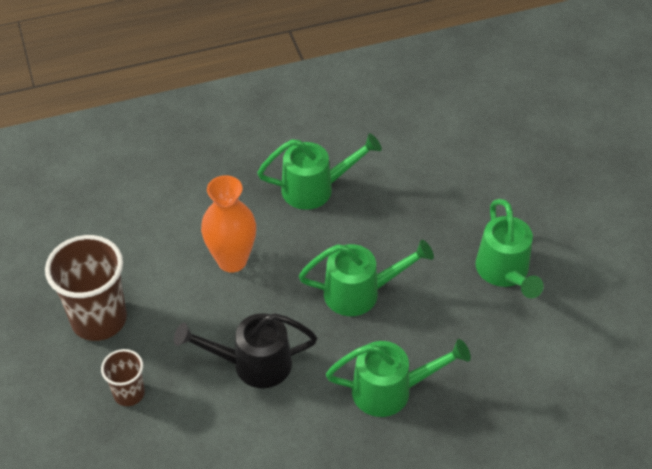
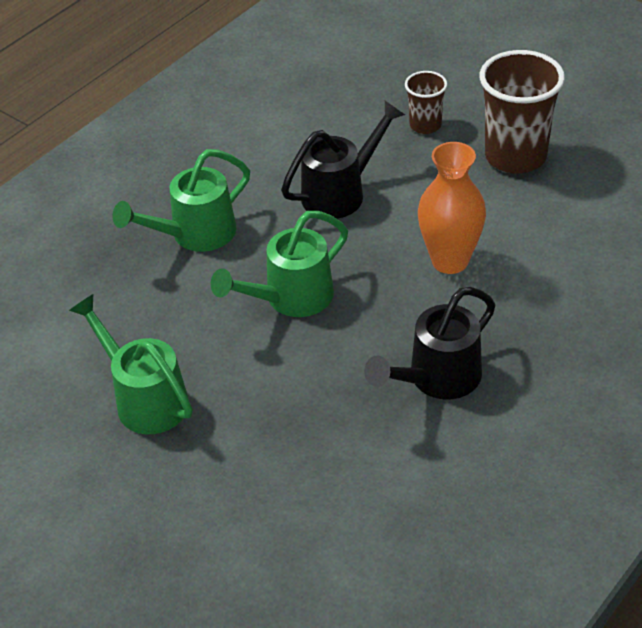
camera: 150 degrees right, 5 degrees down
(315, 189) = (437, 379): green watering can -> black watering can

